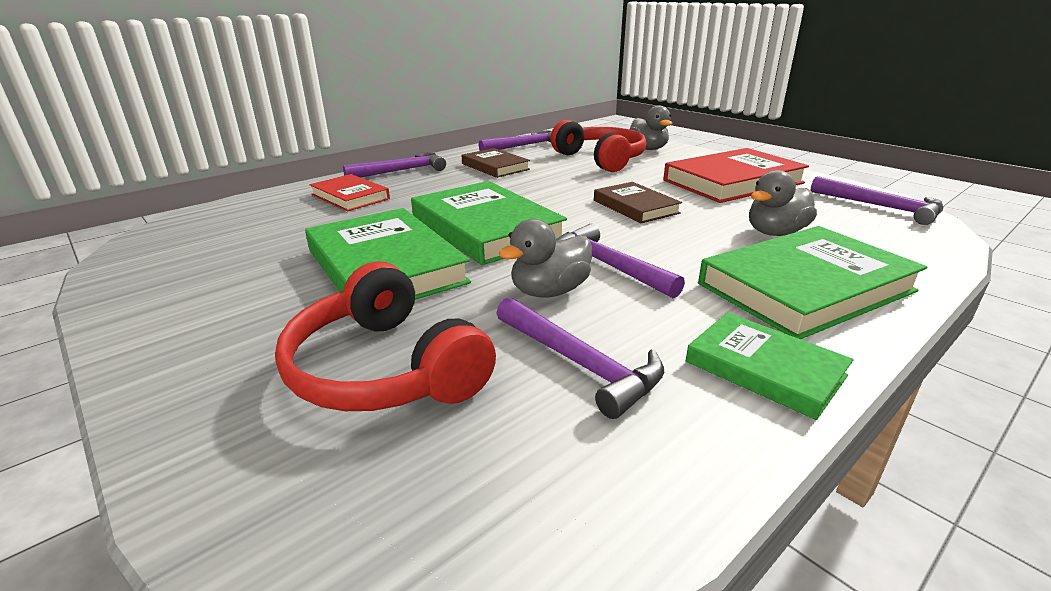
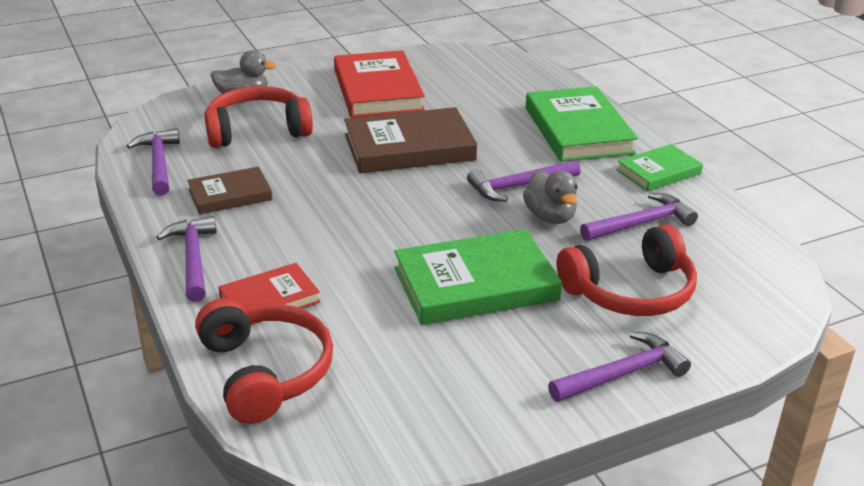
camera: 75 degrees left, 5 degrees up
(252, 209) = (265, 372): none -> red headphones
(486, 228) = (417, 226): green book -> none
(635, 207) = (409, 147): brown book -> brown book, size x1.73
(775, 233) = (494, 111): grey duck -> none
(881, 207) = (469, 59): purple hammer -> purple hammer (622, 374)

